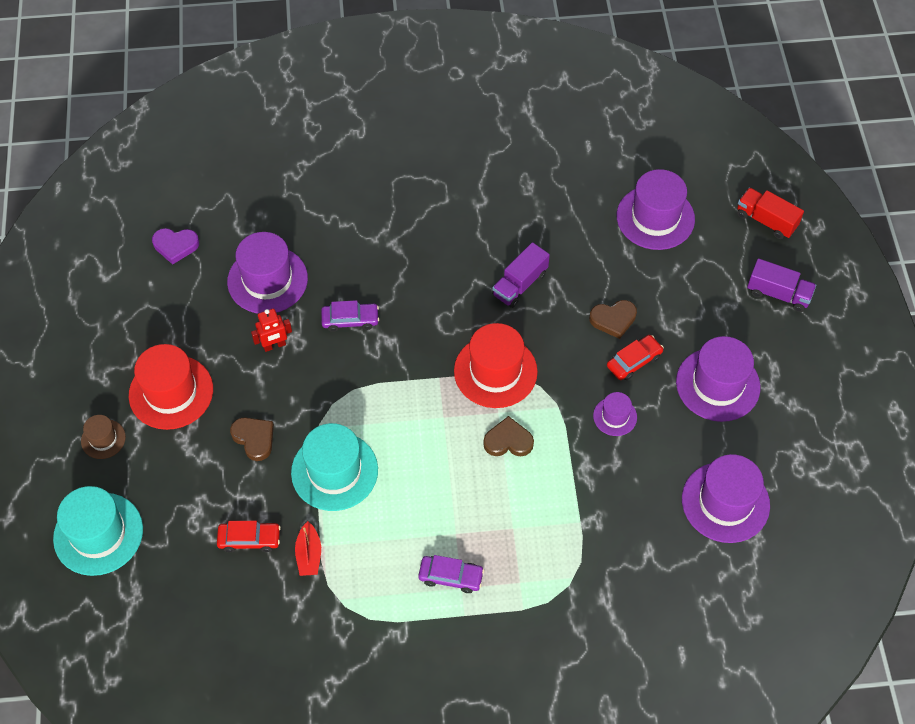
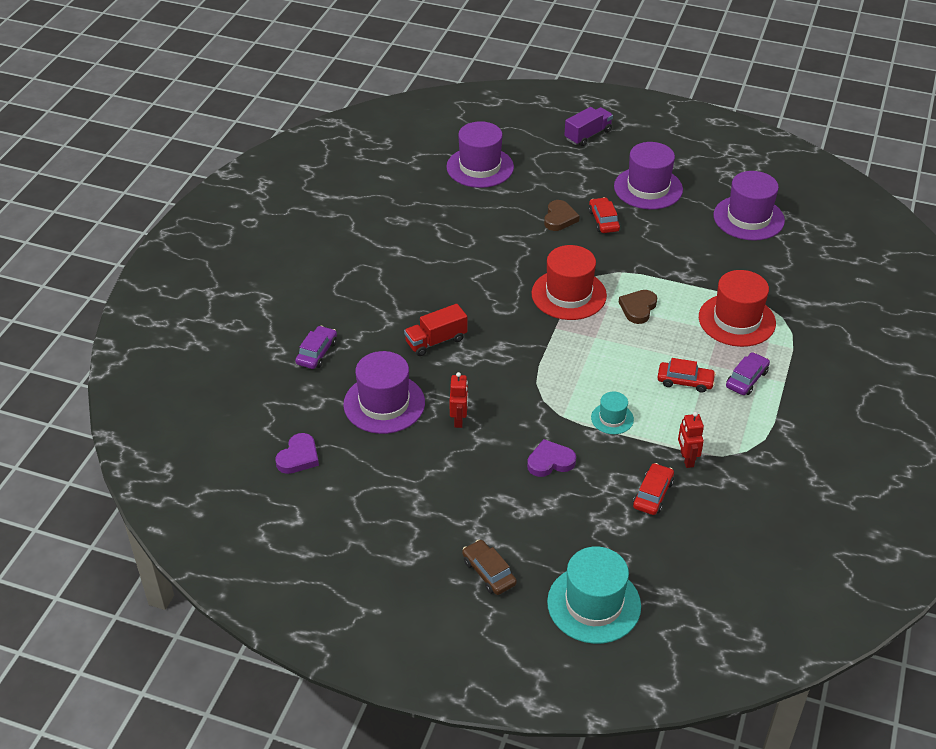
camera: 65 degrees left, 15 degrees down
(103, 439) = (489, 572): brown hat -> brown car
(171, 392) = (465, 506): red hat -> red hat (736, 320)
(254, 439) = (550, 461): brown heart -> purple heart
(309, 554) = (686, 459): red boat -> red robot
(334, 471) = (612, 418): turquoise hat -> turquoise hat, size x0.52
(350, 320) = (463, 363): purple car -> purple car (317, 353)
(419, 519) = (685, 381): none -> red car
(520, 284) = (494, 255): purple truck -> none
(615, 416) = (647, 246): purple hat -> none
(766, 221) = (520, 118): red truck -> red truck (436, 341)

